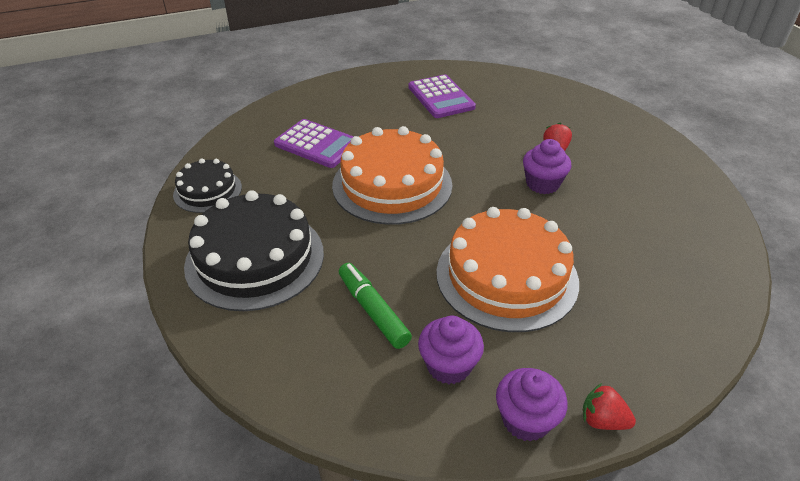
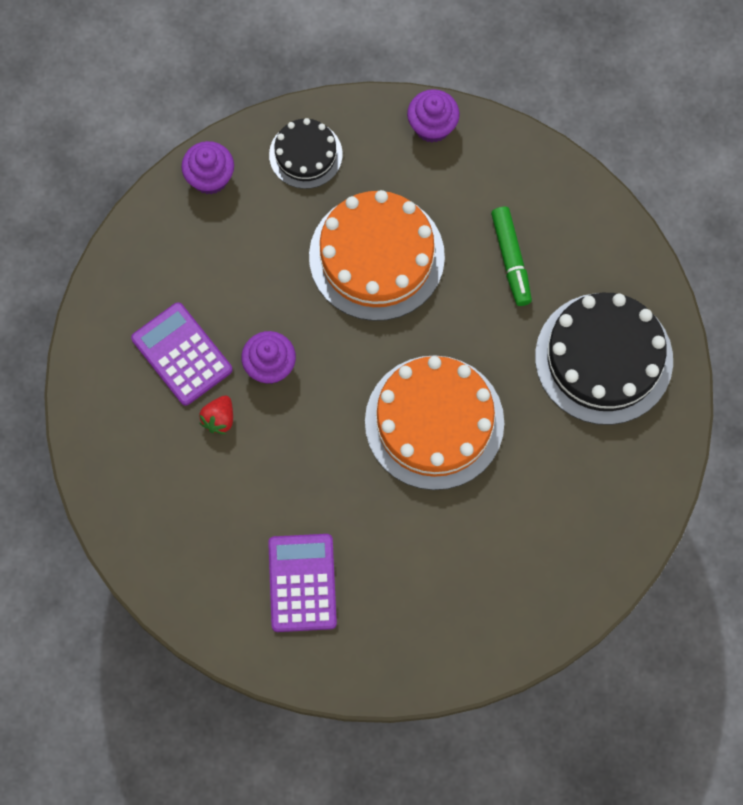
camera: 160 degrees left, 30 degrees up
(207, 191) = (640, 482): black cake -> black cake (305, 154)
(317, 144) = (498, 529): purple calculator -> purple calculator (182, 354)
(448, 365) = (469, 186): purple cupcake -> purple cupcake (210, 178)
(602, 420) = (377, 107): red strawberry -> none

